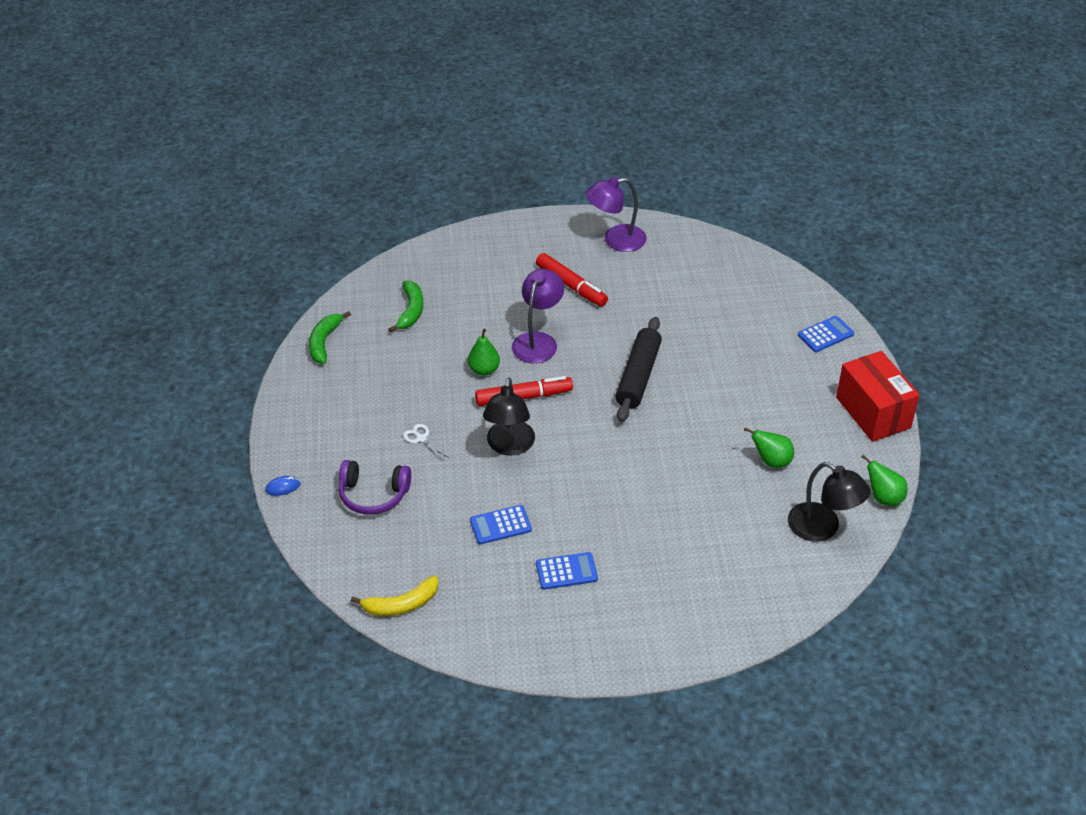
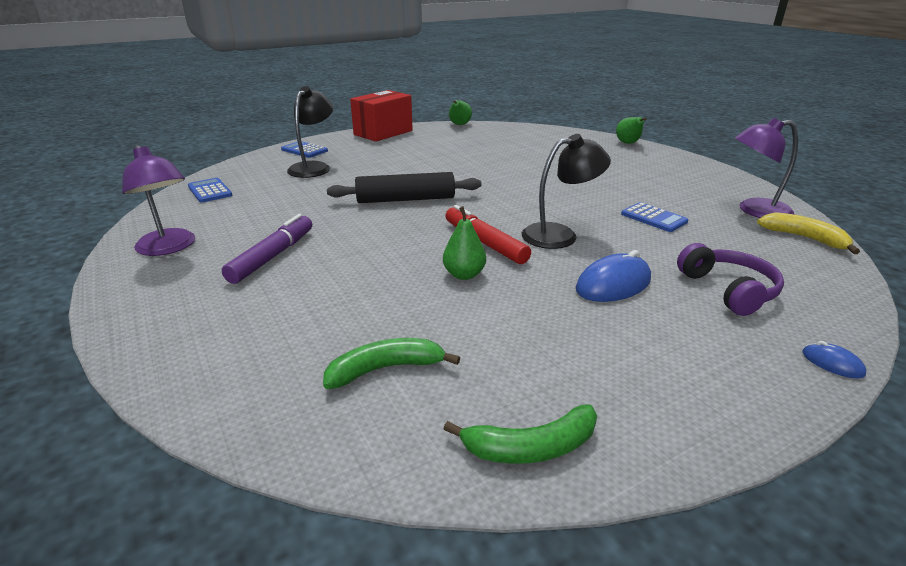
camera: 115 degrees left, 15 degrees down
(421, 438) = (613, 284): white scissors -> blue mouse
(538, 341) = (388, 254): purple lamp -> purple lamp (754, 210)
(566, 571) = (653, 187): blue calculator -> blue calculator (210, 191)
(571, 285) = (272, 256): red marker -> purple marker
(771, 461) = (459, 149): green pear -> green pear (628, 143)
(822, 528) = (503, 133): black lamp -> black lamp (313, 167)

